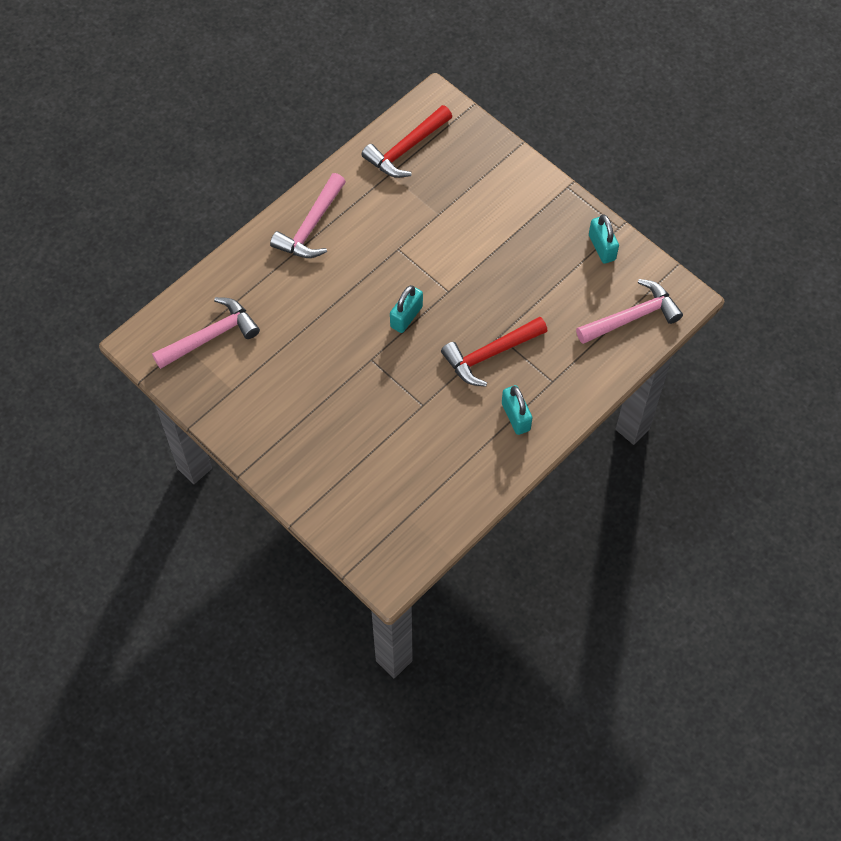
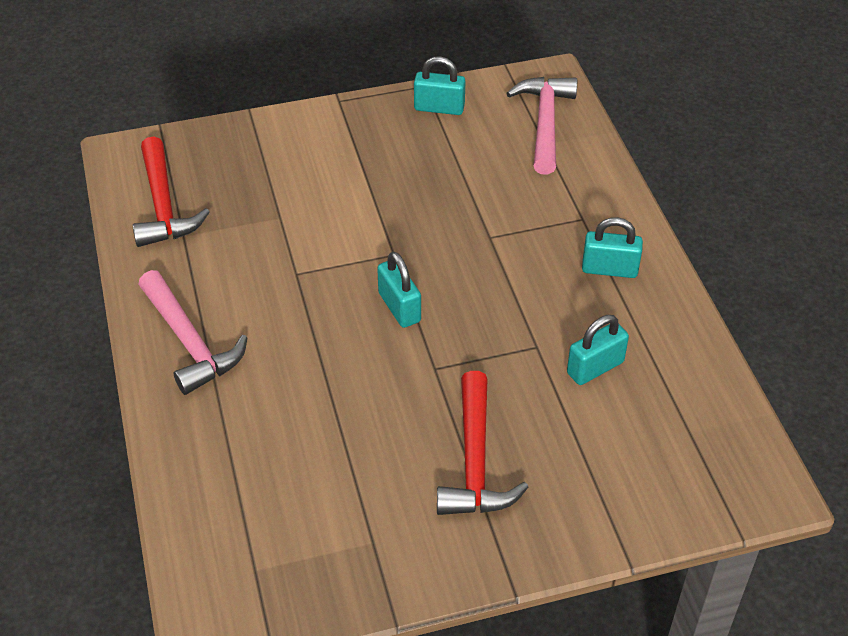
camera: 60 degrees left, 15 degrees down
(211, 336) = (267, 529): pink hammer -> none
(425, 444) = (595, 368): none -> turquoise padlock
(490, 354) = (509, 255): red hammer -> red hammer (475, 461)

